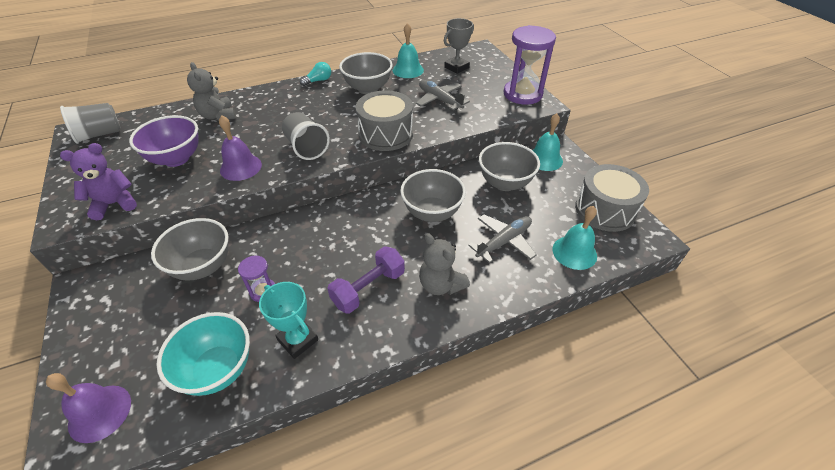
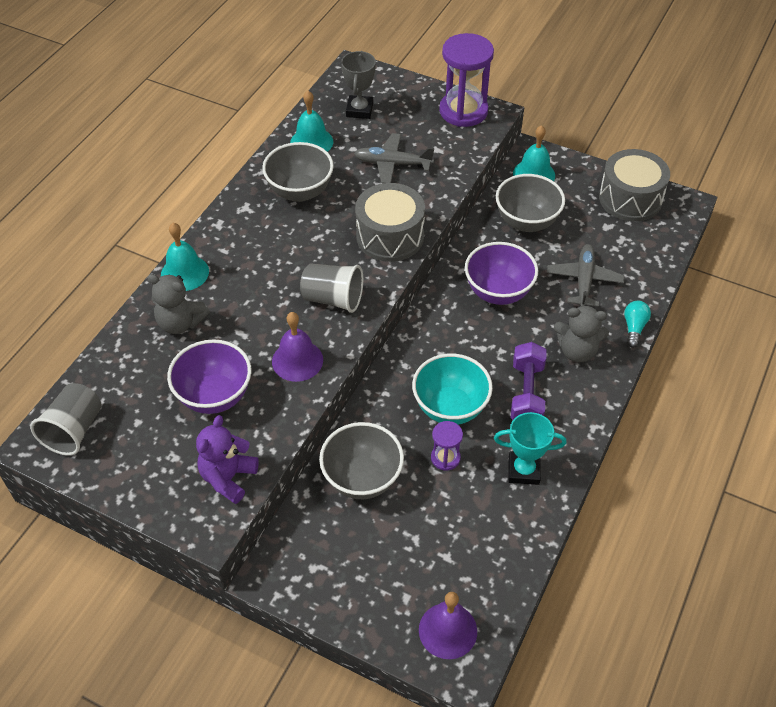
camera: 40 degrees left, 5 degrees up
(218, 369) = (493, 535): turquoise bowl -> turquoise bowl (450, 407)
(318, 81) = (229, 212): turquoise light bulb -> turquoise light bulb (634, 328)
(432, 213) = (498, 292): grey bowl -> purple bowl
(574, 252) = (644, 254): turquoise bell -> turquoise bell (185, 273)

